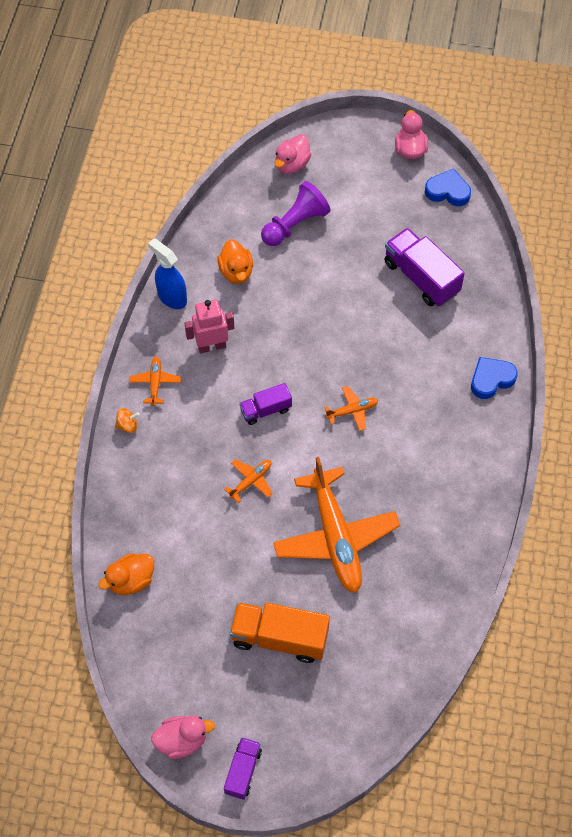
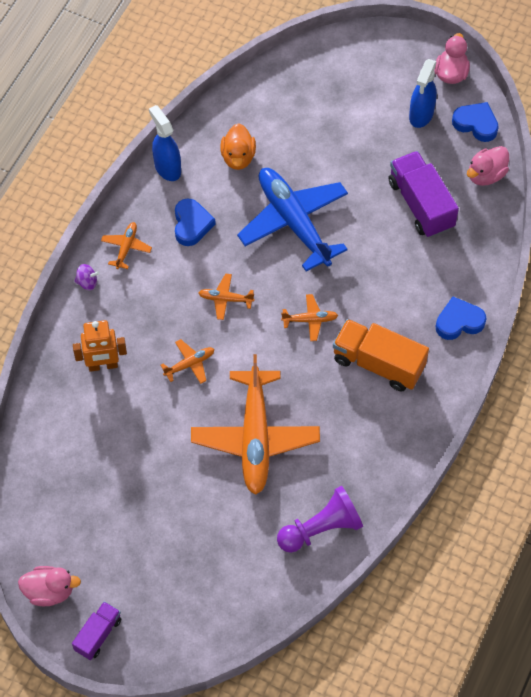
camera: 15 degrees right, 0 degrees up
(127, 425) = (87, 282): orange spinning top -> purple spinning top
(131, 580) = (46, 430): orange duck -> none
(167, 503) = (103, 365): none -> orange robot
(211, 346) = (191, 224): pink robot -> blue heart
(266, 410) = (225, 299): purple truck -> orange plane
(279, 638) = (171, 520): orange truck -> orange truck (378, 364)
(292, 164) = (326, 62): pink duck -> pink duck (486, 175)
(295, 224) = (311, 123): purple pawn -> purple pawn (321, 528)
(308, 321) = (294, 222): none -> blue plane
(395, 194) = (421, 115): none -> blue spray bottle

